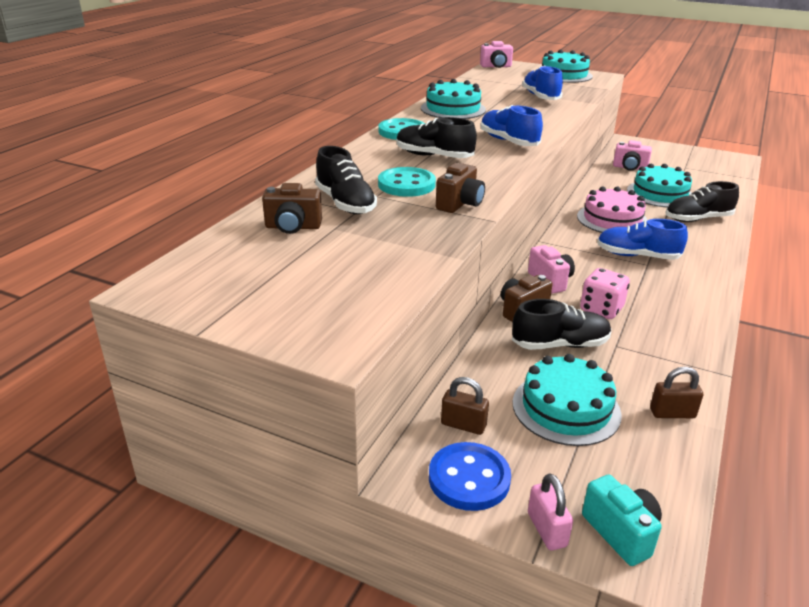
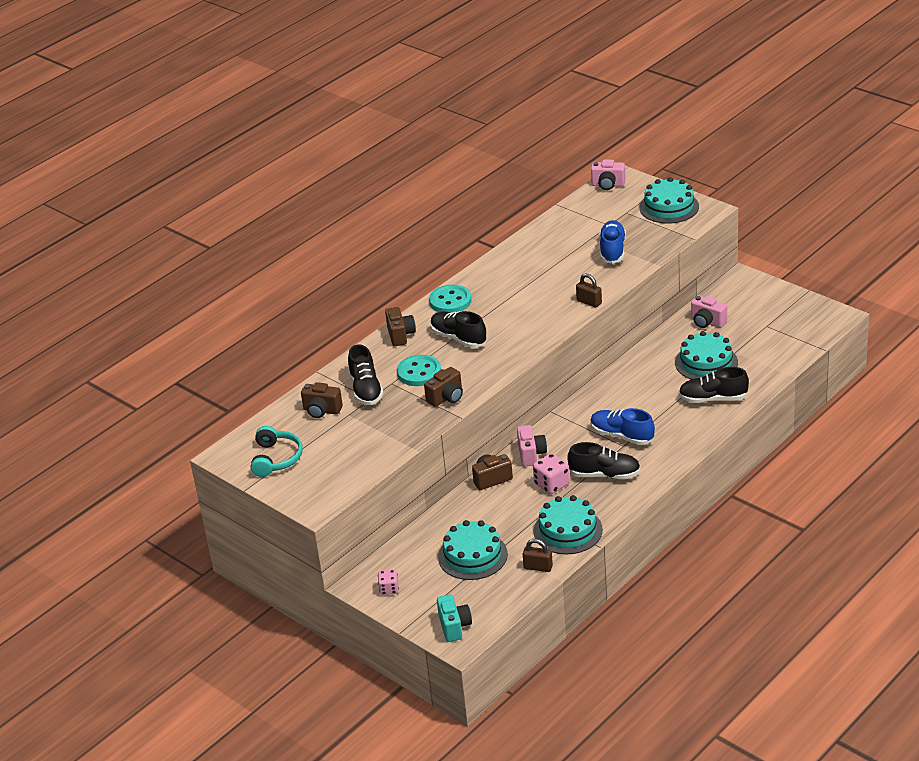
camera: 20 degrees right, 5 degrees up
(241, 286) = (276, 459): none -> turquoise headphones
(361, 157) = (400, 335): none -> brown camera
(453, 109) = (514, 267): turquoise cake -> turquoise cake (568, 530)
(463, 425) = (402, 558): brown padlock -> brown padlock (589, 302)
(469, 478) = (389, 589): blue button -> pink dice
(508, 141) = (532, 322): blue shoe -> none
(547, 529) = (416, 620): pink padlock -> none
(560, 345) = (500, 510): black shoe -> black shoe (605, 475)
(612, 219) = (633, 392): pink cake -> none

